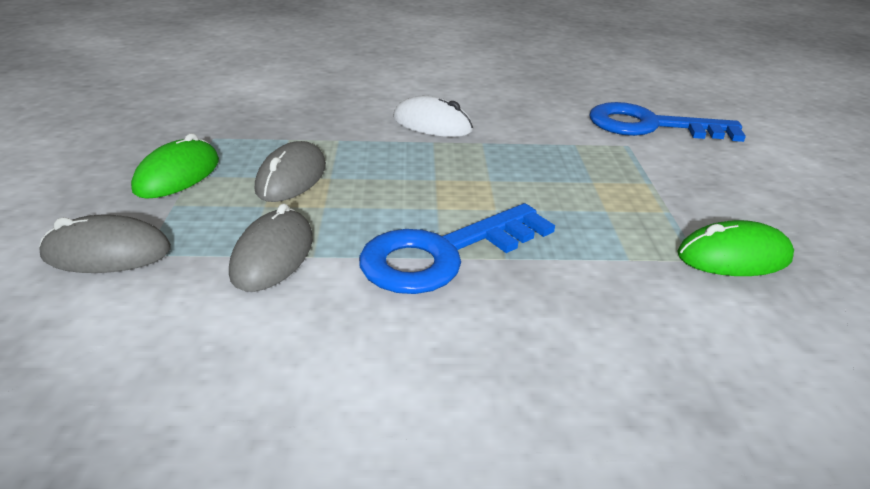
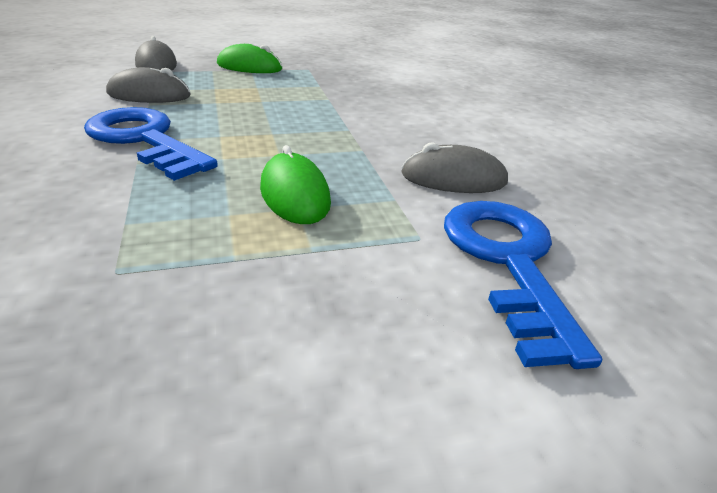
camera: 75 degrees right, 0 degrees up
(291, 178) = (256, 91): grey mouse -> grey mouse (453, 178)
(432, 124) = (386, 127): white mouse -> none
(734, 257) = (115, 302): green mouse -> green mouse (294, 195)

